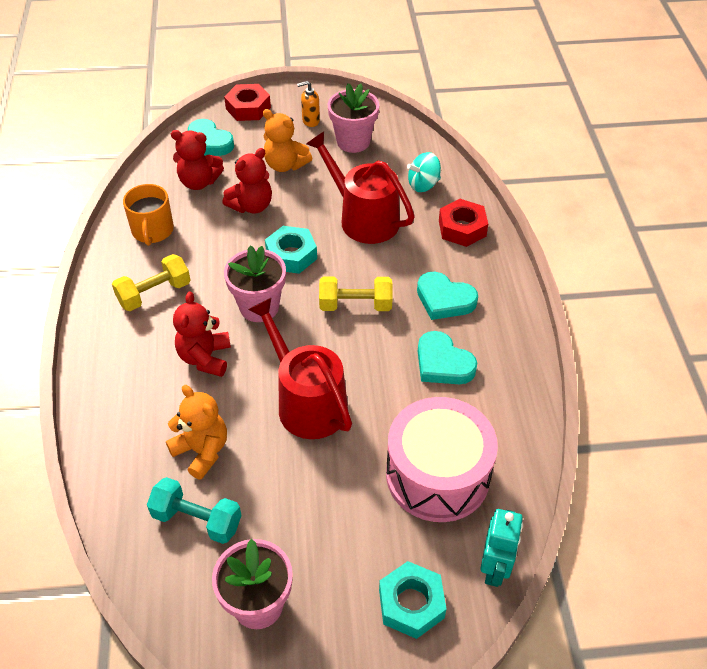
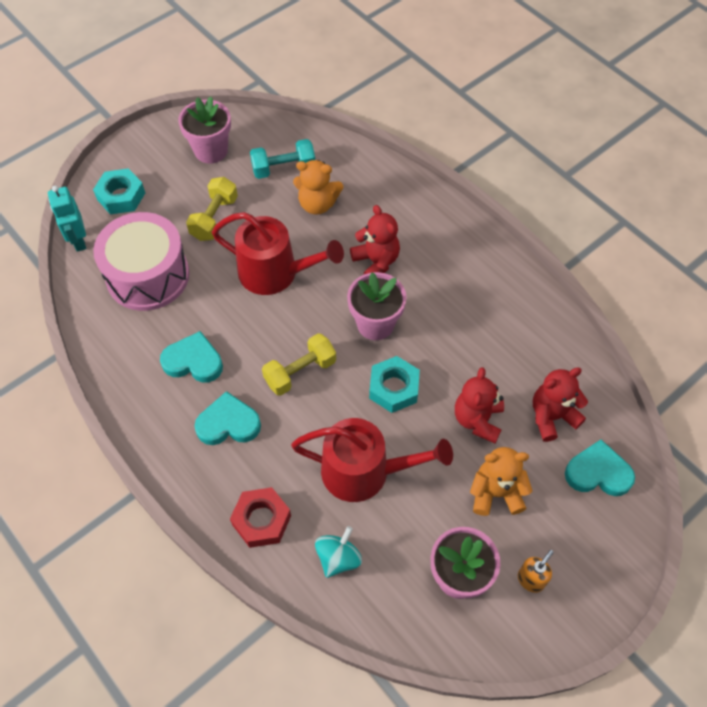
camera: 145 degrees right, 10 degrees up
(152, 231) = (531, 339): orange mug -> none
(154, 293) = (466, 287): yellow dumbbell -> yellow dumbbell (214, 218)
(248, 108) = (614, 554): red nut -> none

